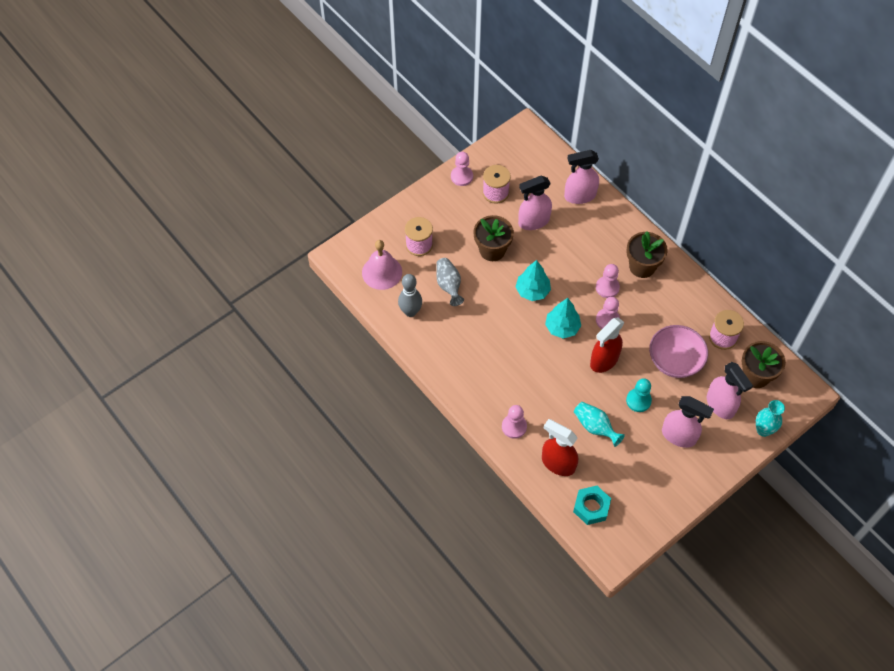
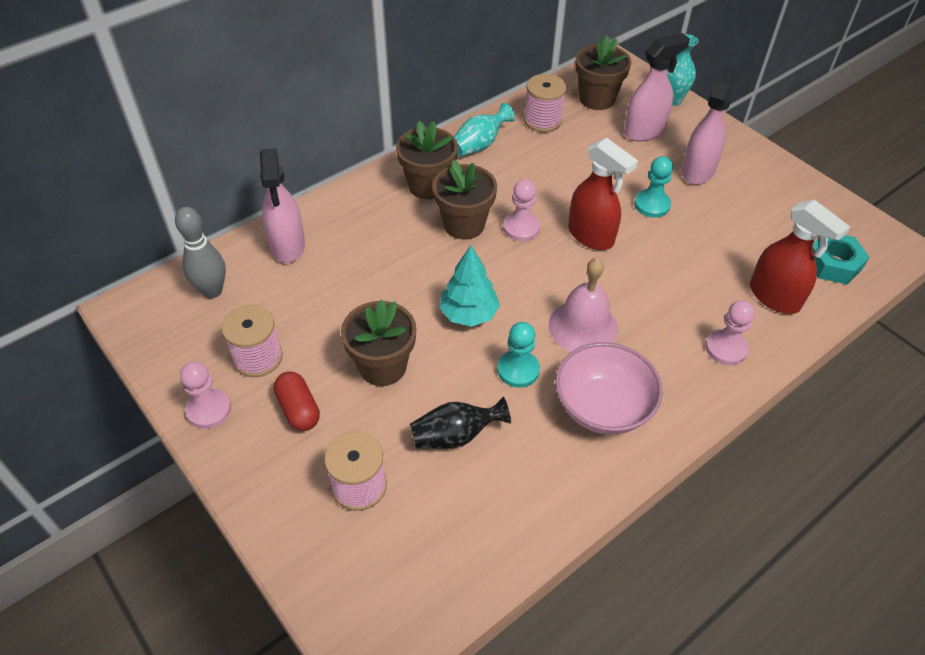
camera: 90 degrees left, 10 degrees down
(382, 272) = (420, 557): pink bell -> pink bell (583, 327)
(410, 312) = (514, 502): grey bowling pin -> grey bowling pin (212, 291)
(449, 285) = (455, 436): grey vase -> black vase
(463, 215) = (298, 409): none -> red capsule
(493, 315) = (518, 370): none -> turquoise pawn
(533, 221) = (329, 306): pink spray bottle -> none
(558, 463) = (774, 297): red spray bottle -> red spray bottle turned 75 degrees counterclockwise
(562, 327) = (537, 280): turquoise tree -> none
(595, 427) = (704, 252): turquoise vase -> turquoise vase (479, 145)
(607, 287) = (464, 224): pink pawn -> brown flower pot
(674, 361) = (583, 165): pink bowl -> pink bowl (602, 407)

